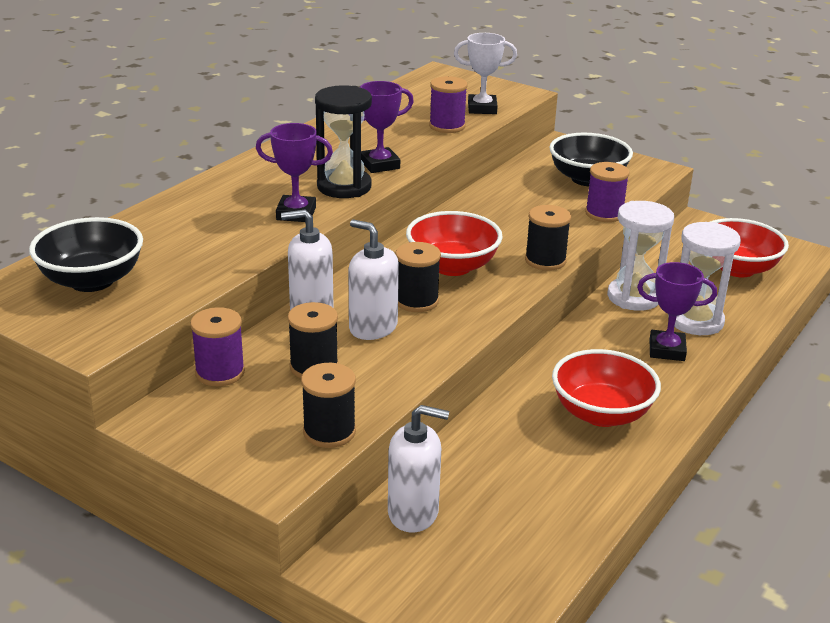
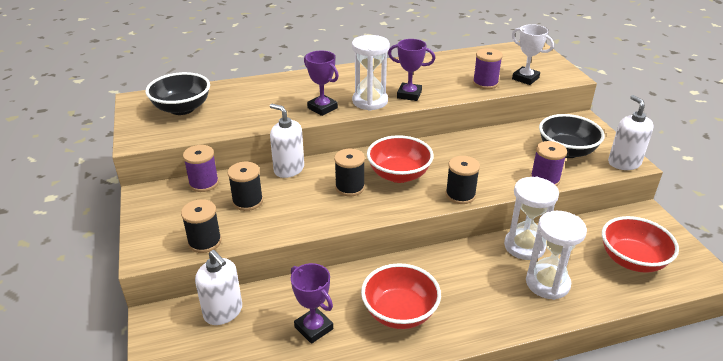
camera: 40 degrees right, 5 degrees up
(344, 187) = (370, 101): black hourglass -> white hourglass
(373, 327) = (306, 192): white soap dispenser -> white soap dispenser (624, 163)
(666, 350) = (499, 293): purple trophy -> purple trophy (313, 328)

